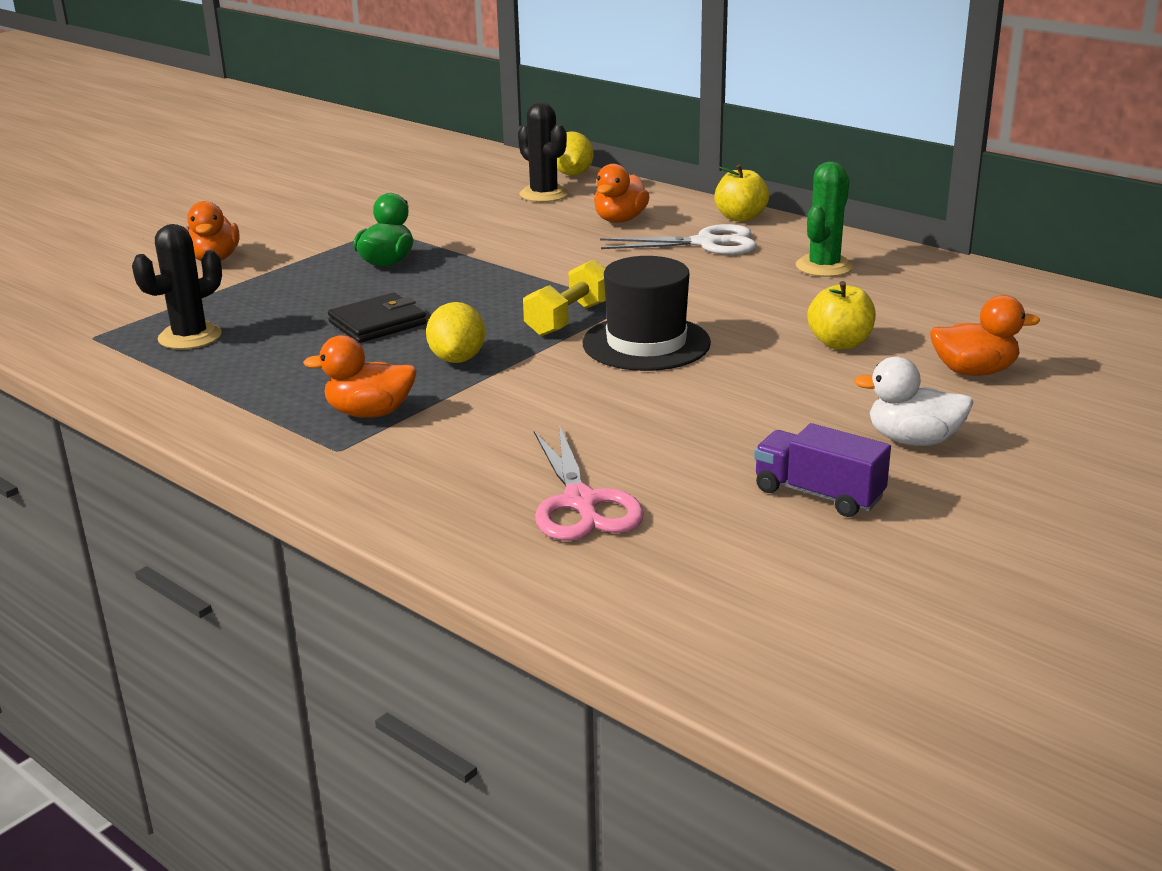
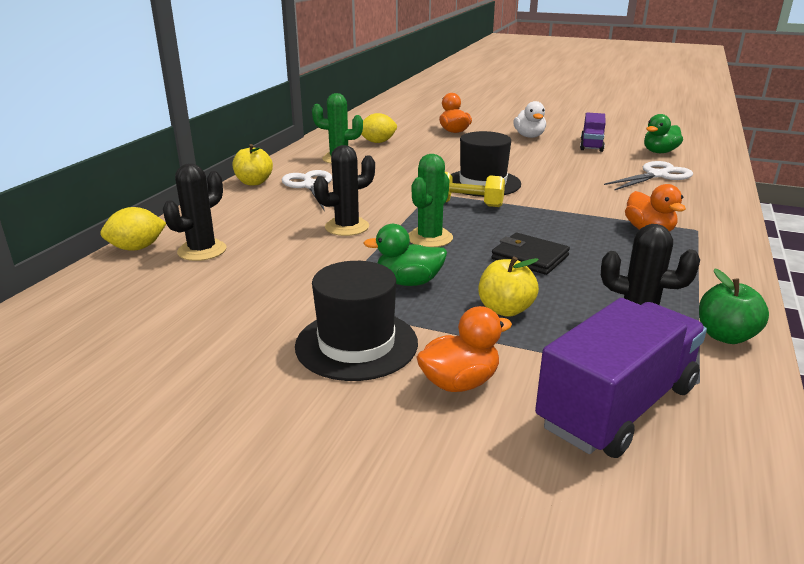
camera: 110 degrees left, 0 degrees up
(115, 301) = (617, 406): none -> purple truck
(122, 371) = (725, 336): none -> green apple
(307, 235) = (356, 344): none -> black hat
(457, 359) = (554, 222): yellow lemon -> yellow lemon (377, 142)
(479, 284) = (430, 238): none -> green cactus
(549, 250) = (347, 227): none -> black cactus
(581, 503) = (657, 175): pink scissors -> white scissors
(620, 220) = (268, 214): orange duck -> none
(727, 563) = (659, 152): none -> green duck
(840, 343) = (444, 150): yellow apple -> yellow apple (505, 309)

